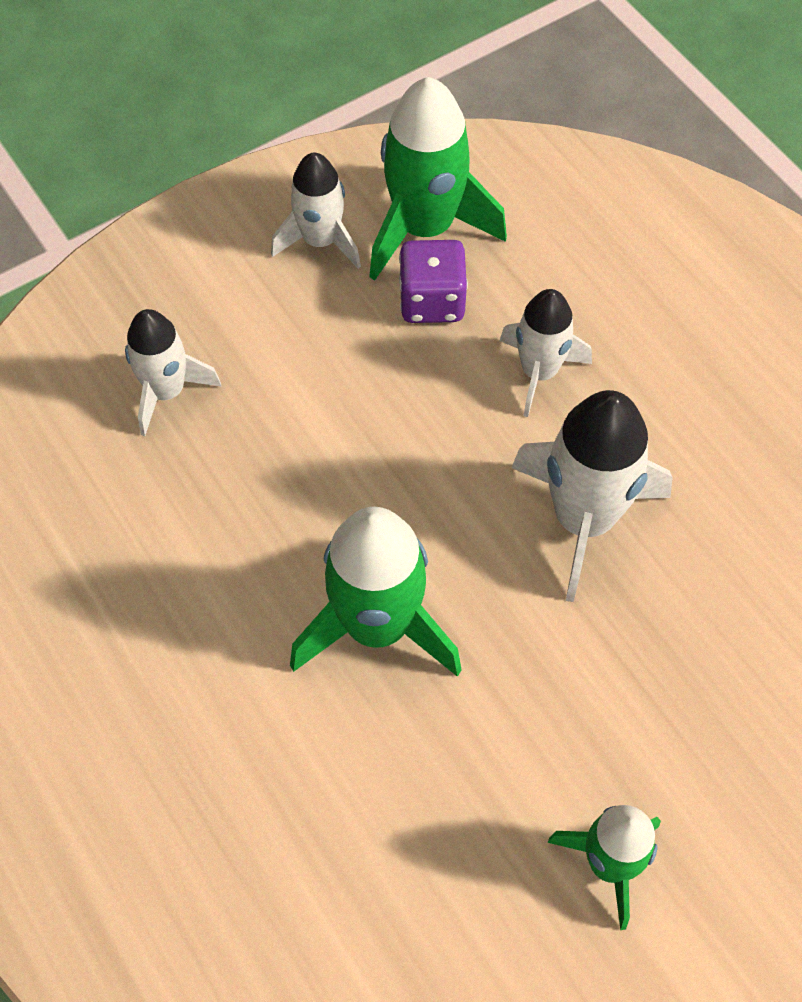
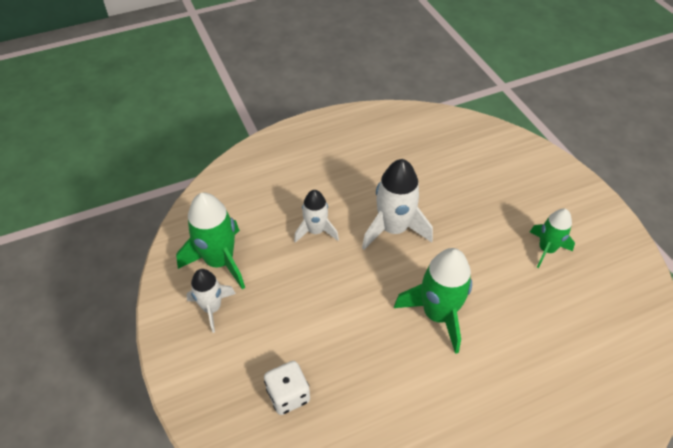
camera: 80 degrees left, 10 degrees down
(166, 391) = (288, 395): white rocket -> white dice
(432, 301) = (265, 265): purple dice -> none

